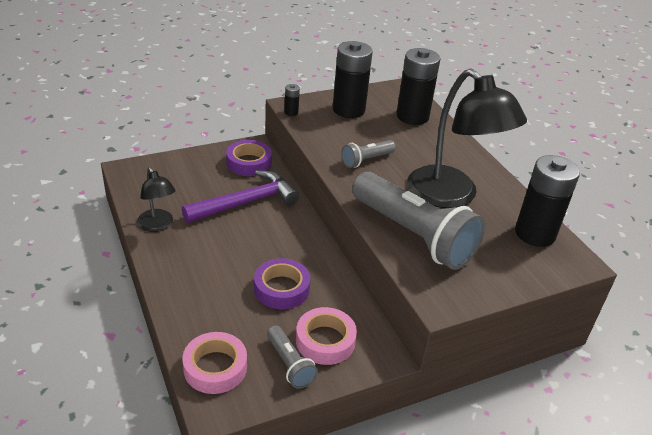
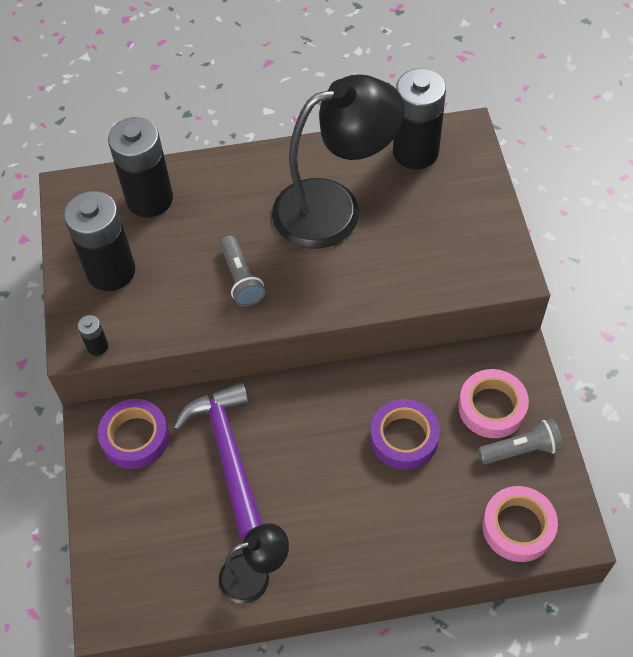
camera: 70 degrees left, 20 degrees up
(413, 235) = (400, 267): grey flashlight -> none

